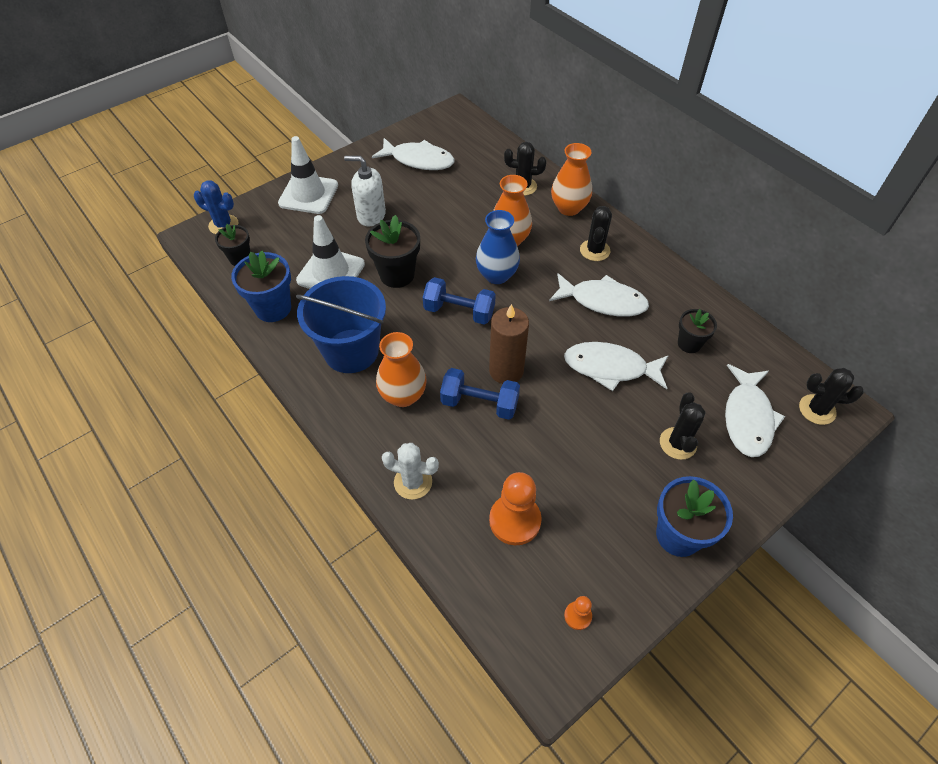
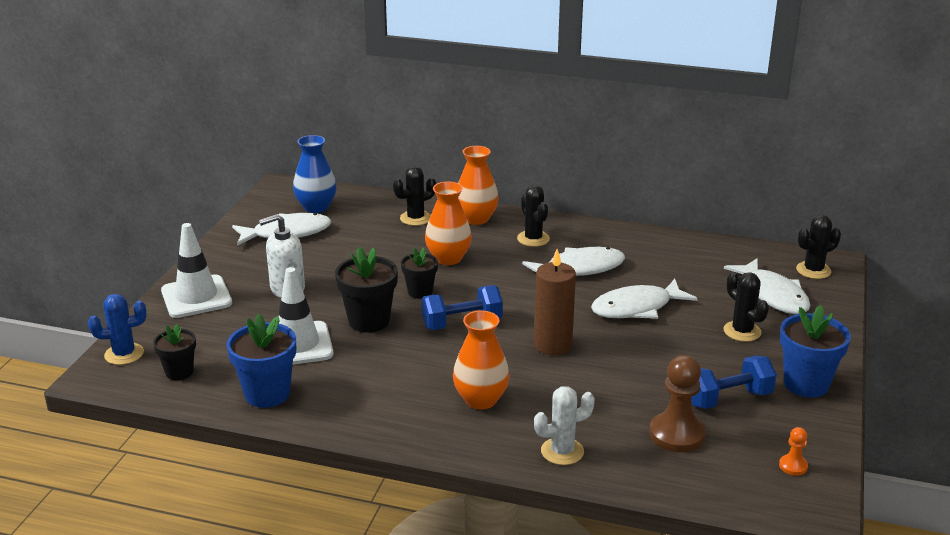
camera: 35 degrees left, 25 degrees down
(351, 351) = (391, 391): blue bucket -> none
(479, 403) = (556, 375): blue dumbbell -> blue dumbbell (728, 398)
(496, 275) = (466, 286): blue vase -> blue vase (316, 207)
(515, 520) = (677, 434): orange pawn -> brown pawn
(689, 344) = (679, 269): black flower pot -> black flower pot (420, 292)

